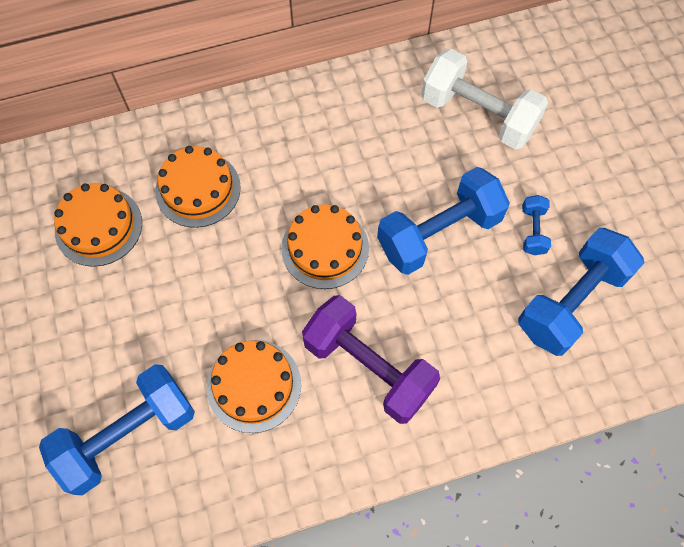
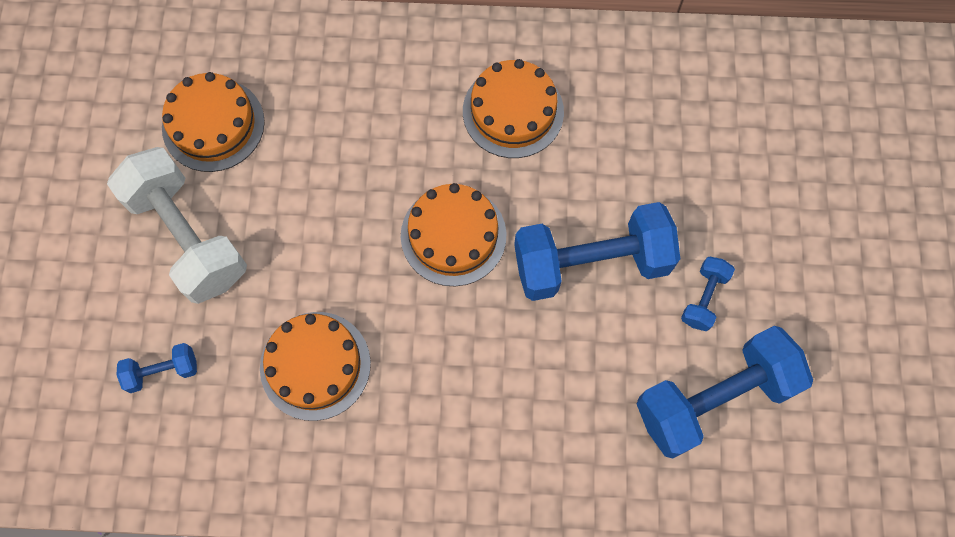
camera: 20 degrees right, 5 degrees up
(128, 435) = (162, 371): blue dumbbell -> blue dumbbell, size x0.46
(198, 189) = (337, 117): orange cake -> orange cake (513, 111)
(368, 367) = (448, 391): purple dumbbell -> none
(478, 115) = (697, 134): white dumbbell -> white dumbbell (188, 237)

